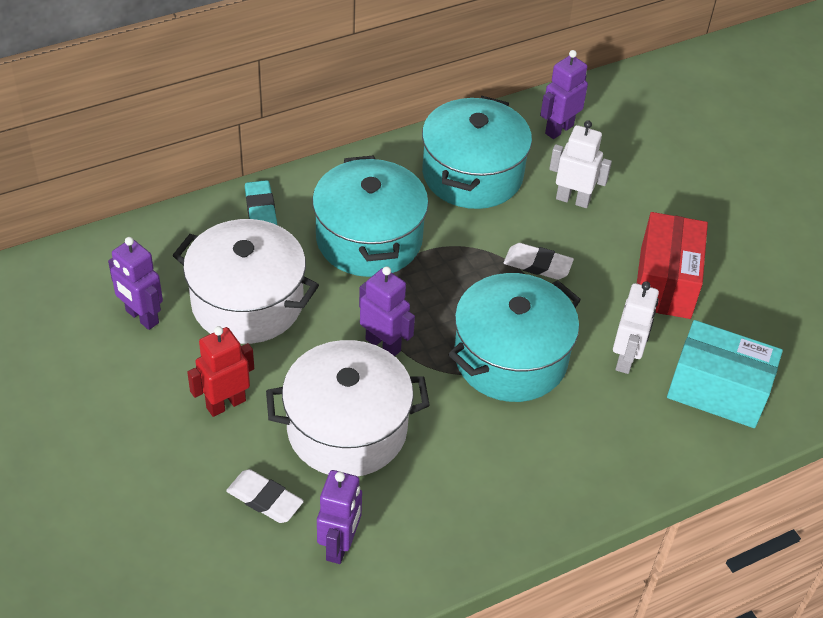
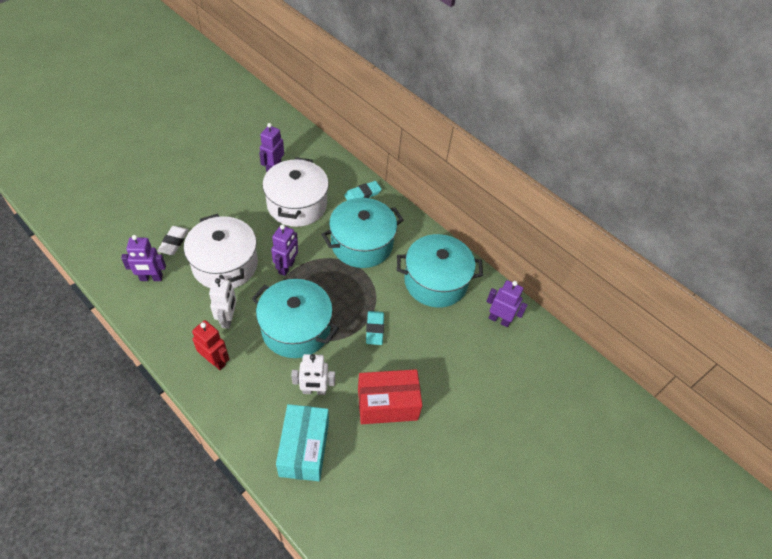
camera: 70 degrees right, 5 degrees up
(225, 404) = (228, 213): red robot -> red robot (215, 360)
(537, 264) = (375, 329): white eraser -> turquoise eraser
(573, 199) = (439, 338): white robot -> white robot (228, 319)

